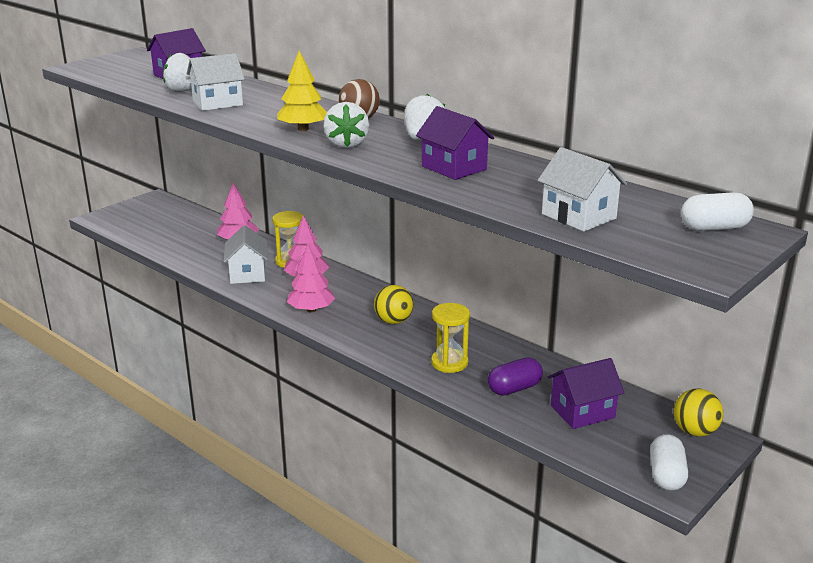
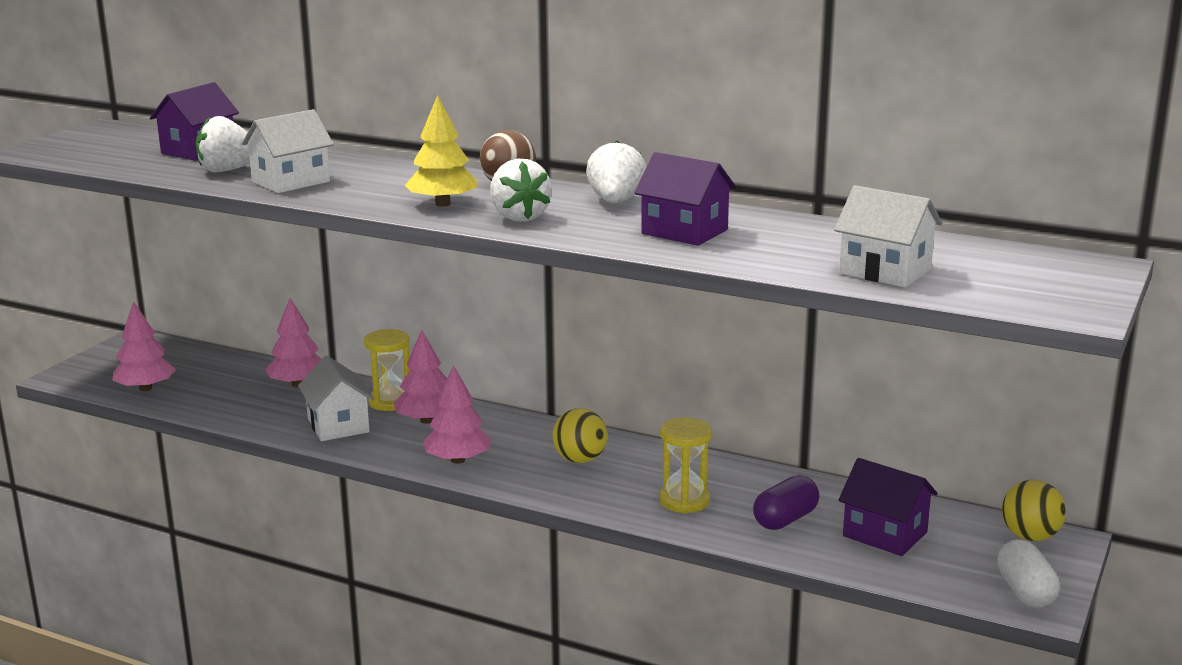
camera: 15 degrees left, 5 degrees down
(143, 232) = (145, 388): none -> pink tree
(582, 411) = (885, 534): purple house -> purple house turned 75 degrees clockwise
(714, 228) = (1050, 267): white capsule -> none

